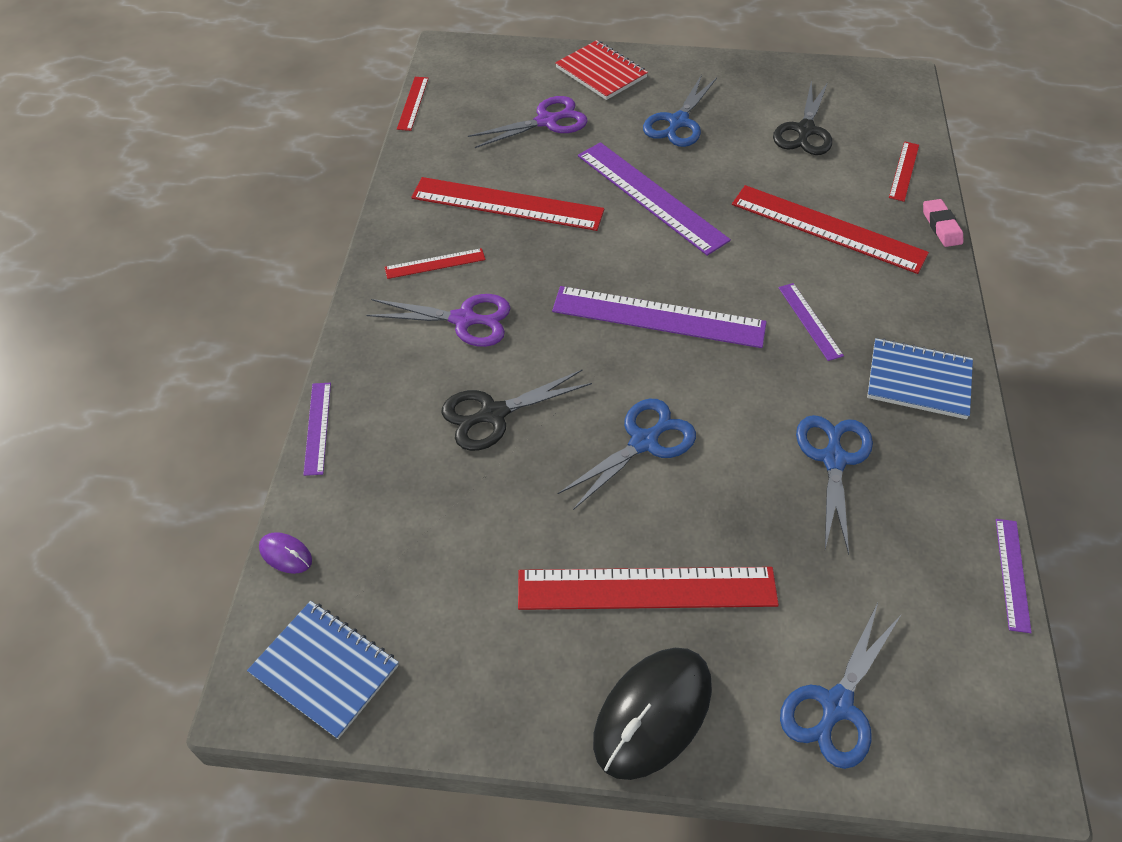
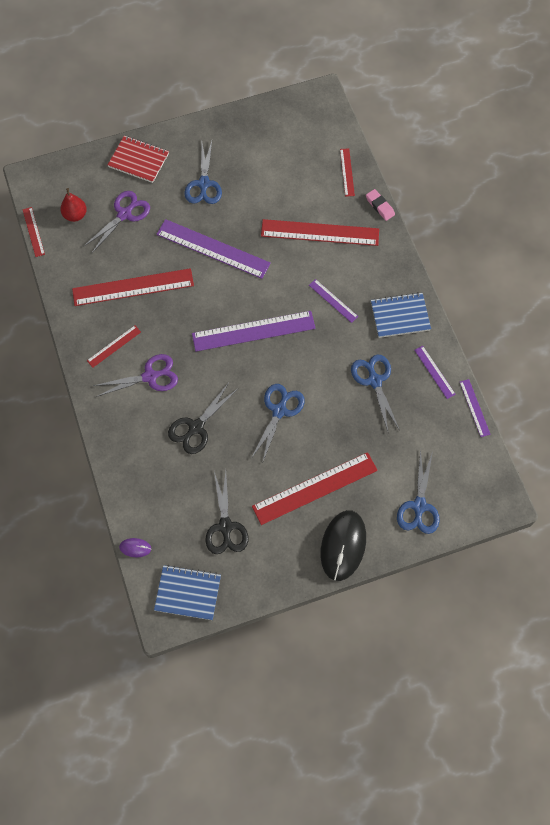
camera: 25 degrees left, 15 degrees up
(317, 428) = (109, 474): purple ruler -> purple ruler (434, 372)
(480, 103) = (75, 215): none -> red pear
(805, 131) = (280, 162): black scissors -> black scissors (225, 527)

